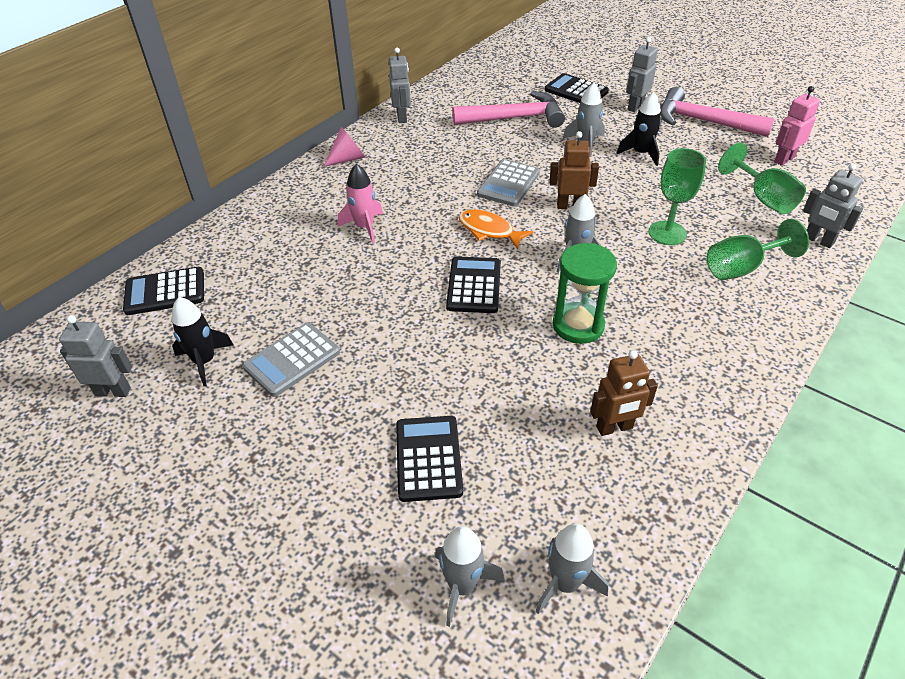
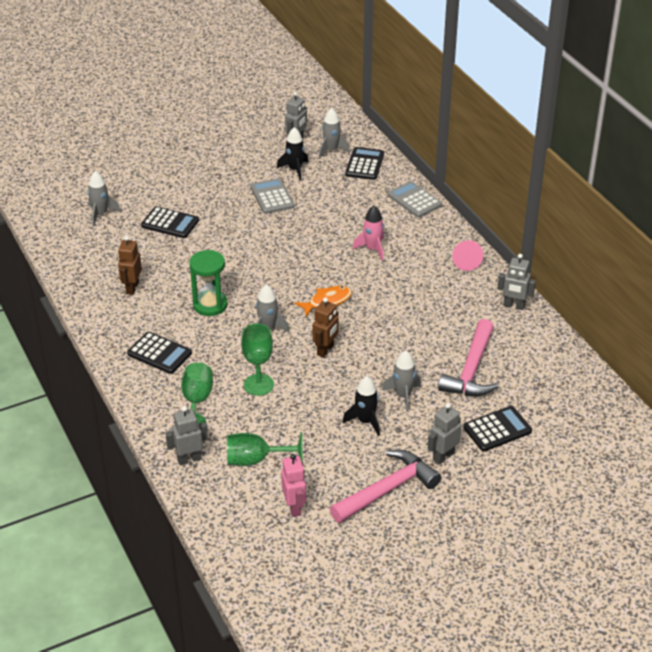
camera: 115 degrees right, 5 degrees down
(474, 285) = (278, 277): black calculator -> black calculator (159, 353)
(508, 184) = (375, 330): grey calculator -> grey calculator (414, 200)
(565, 583) = (75, 241): grey rocket -> grey rocket (331, 150)
(635, 106) = (443, 456): grey robot -> grey robot turned 105 degrees counterclockwise

